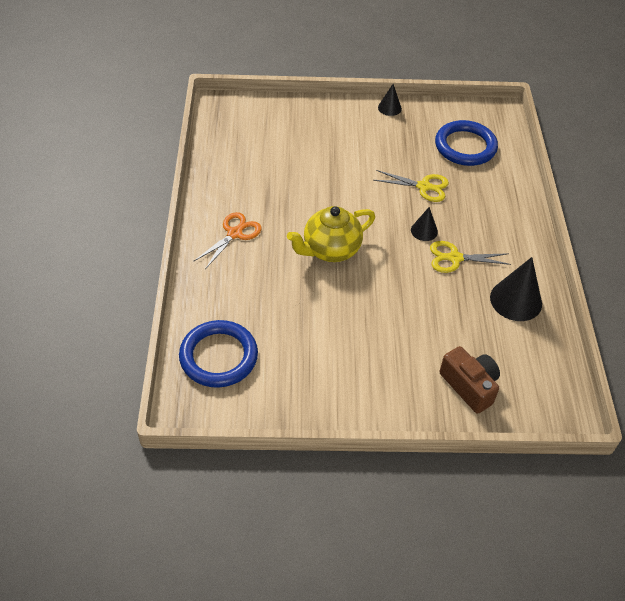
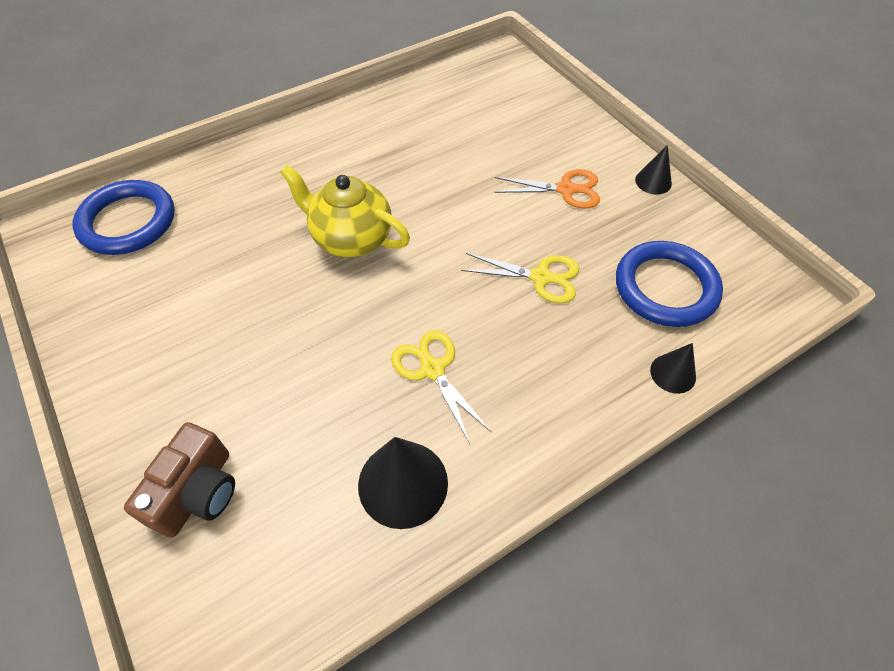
camera: 60 degrees right, 5 degrees up
(234, 234) = (317, 153): orange scissors -> orange scissors (565, 189)
(423, 186) = (540, 277): yellow scissors -> yellow scissors turned 60 degrees counterclockwise
(424, 231) = (457, 313): black cone -> black cone (673, 373)

